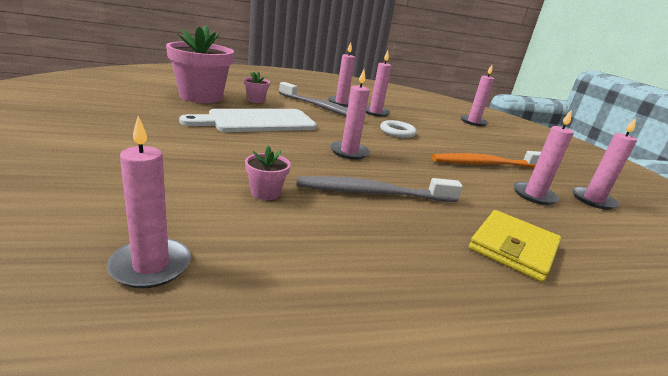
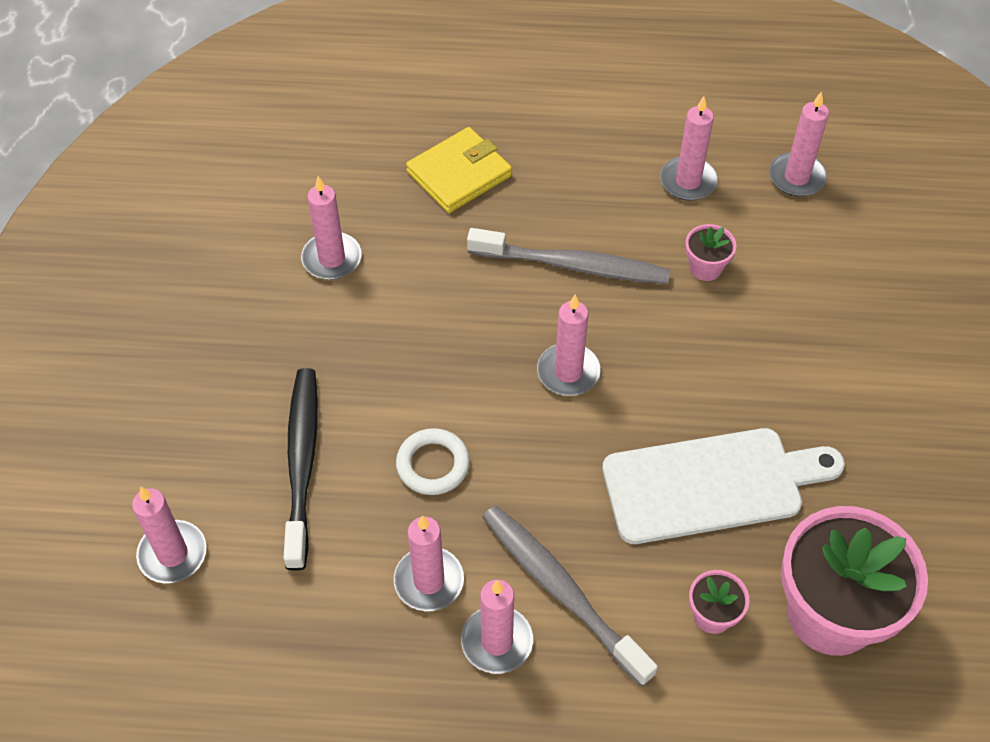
camera: 160 degrees left, 30 degrees up
(453, 135) = (302, 463): none -> black toothbrush
(486, 164) = (333, 342): orange toothbrush -> none
(593, 200) = (240, 247): pink candle -> pink candle (688, 181)

